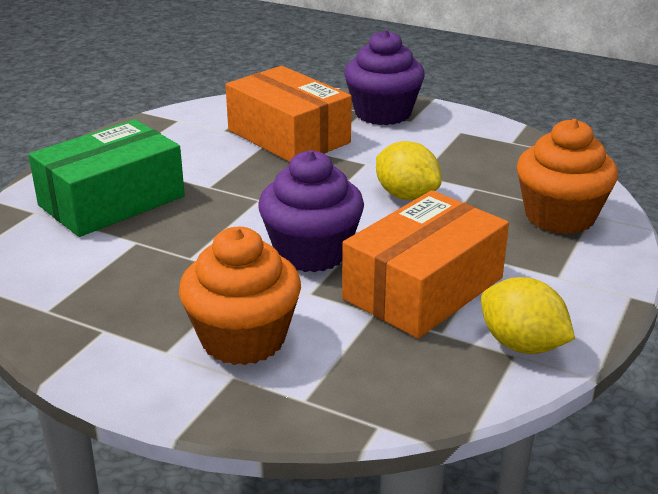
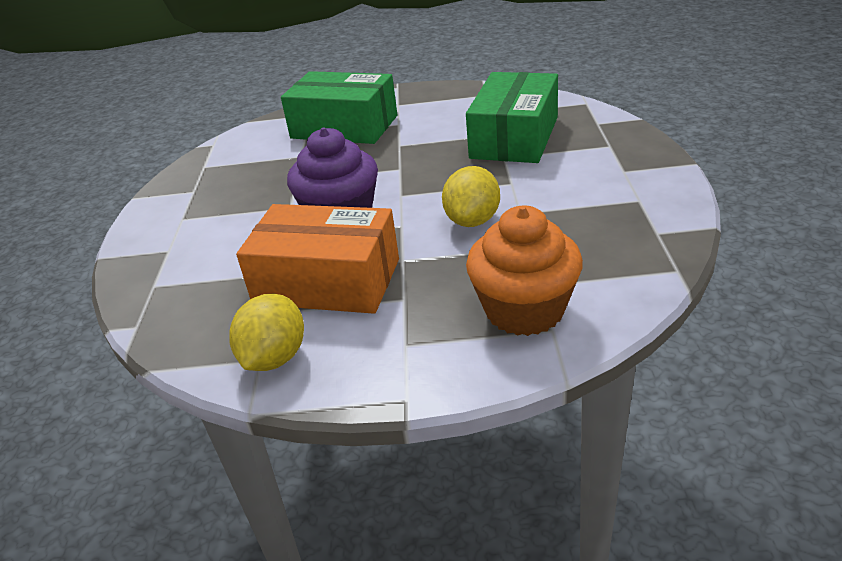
camera: 65 degrees right, 5 degrees up
(243, 339) = (210, 237): orange cupcake -> none
(288, 136) = (514, 137): orange box -> green box
(383, 113) = (618, 154): purple cupcake -> none

